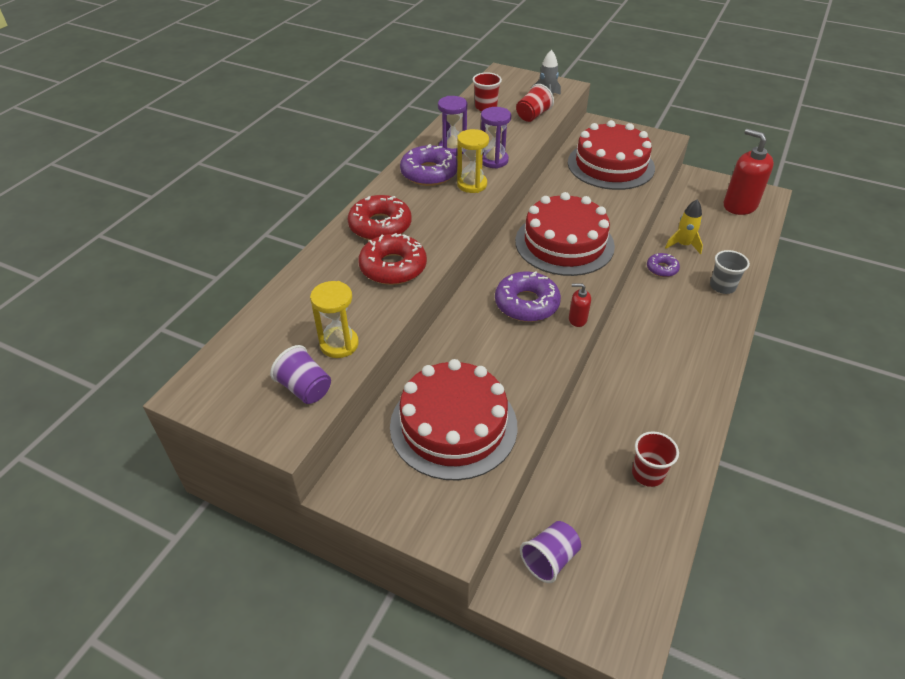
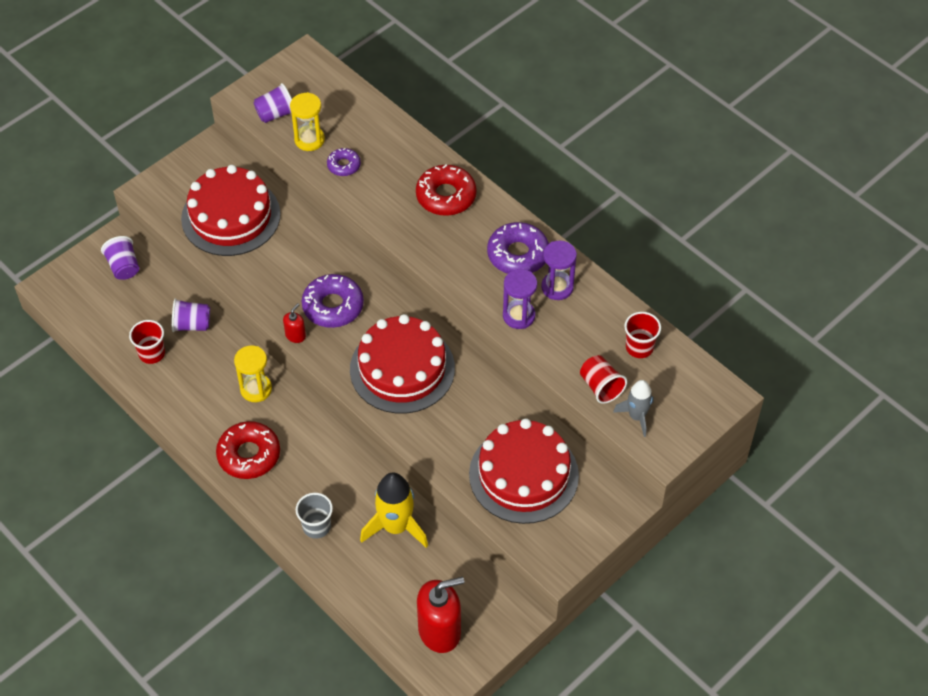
camera: 110 degrees right, 10 degrees up
(393, 267) = (383, 191): red donut -> red donut (249, 455)
(472, 184) = (482, 283): yellow hourglass -> yellow hourglass (256, 389)
(588, 450) = (192, 325): none -> purple cup
(662, 269) = (368, 485): purple donut -> purple donut (344, 165)
(683, 245) = (396, 527): yellow rocket -> yellow rocket, size x1.61

